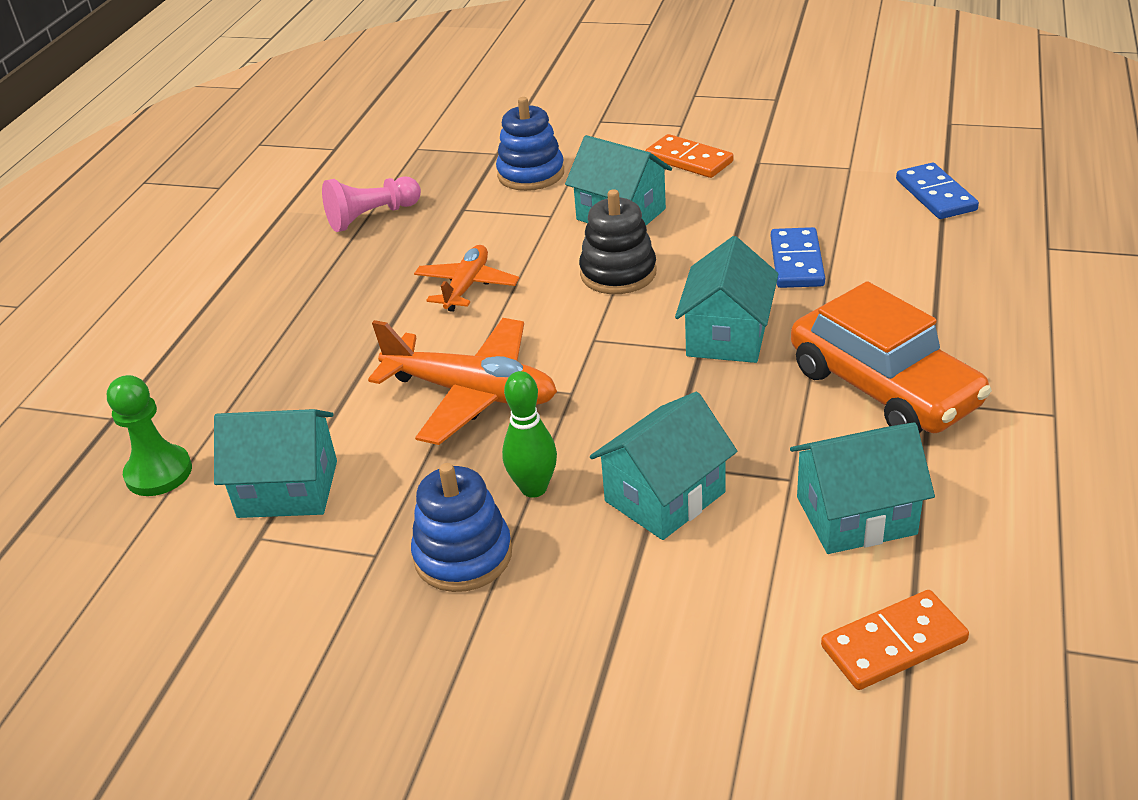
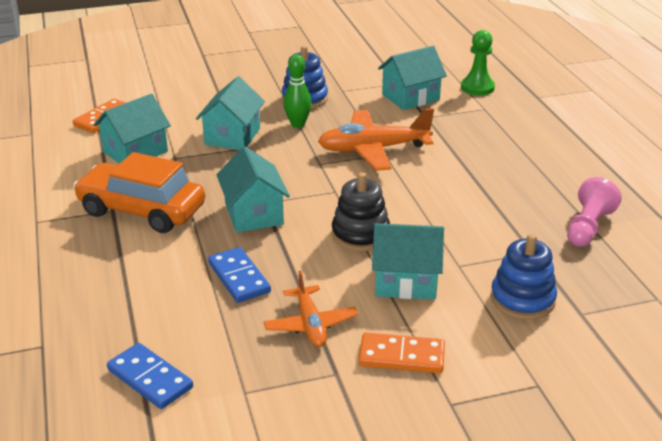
camera: 145 degrees right, 5 degrees down
(467, 286) = (450, 199): orange plane -> orange plane (310, 324)

